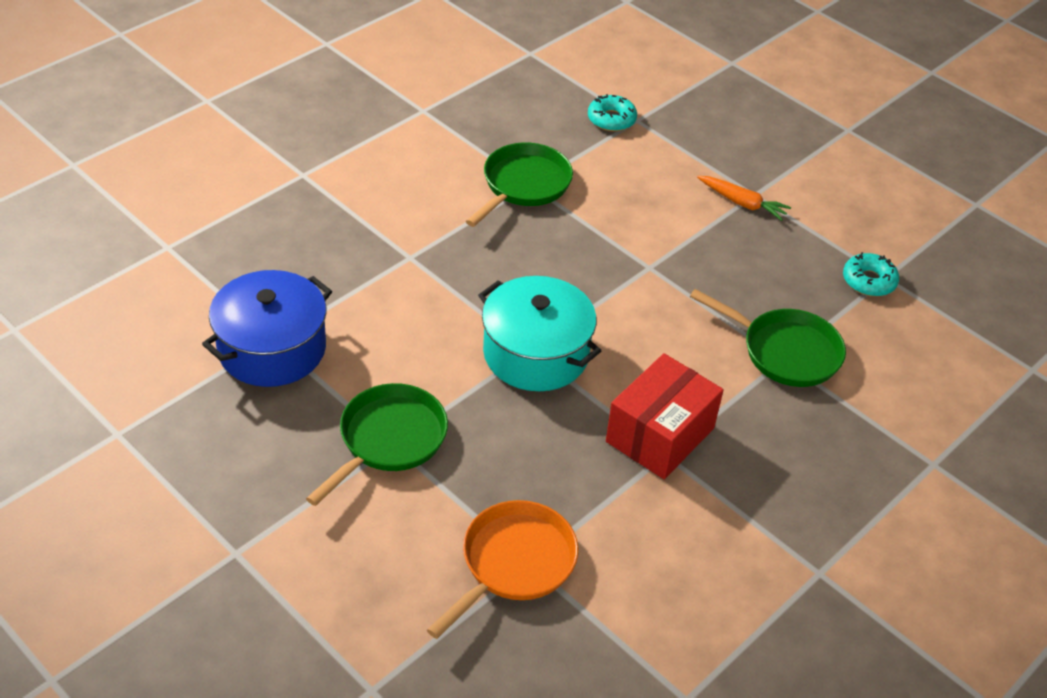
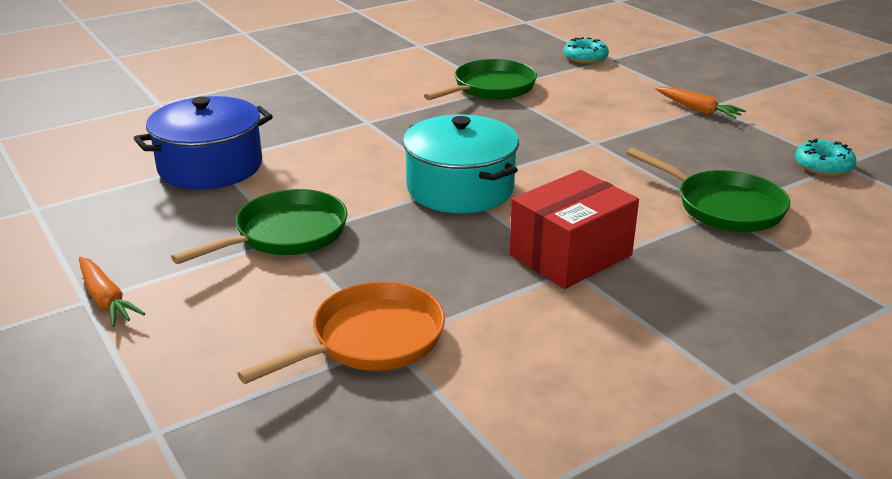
camera: 15 degrees right, 15 degrees down
(254, 548) = (106, 299): none -> orange carrot

